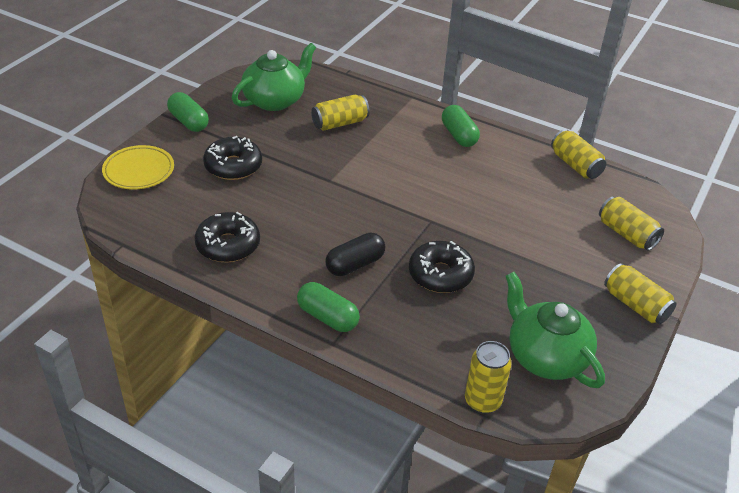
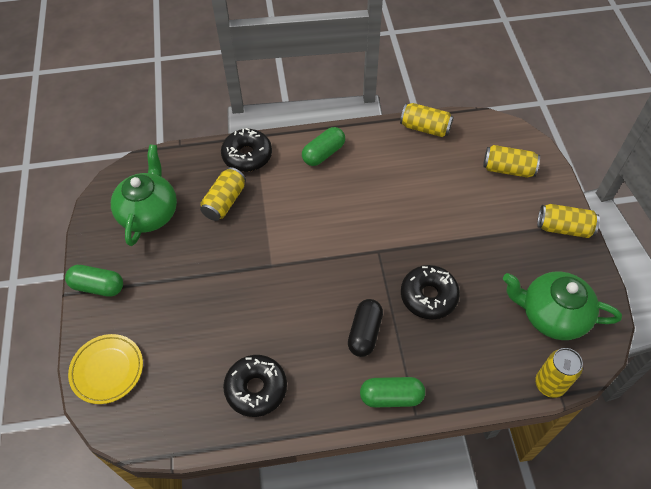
camera: 35 degrees left, 15 degrees up
(233, 166) = (182, 306): black donut -> black donut (247, 156)
(459, 135) = (323, 153): green capsule -> green capsule turned 75 degrees counterclockwise

